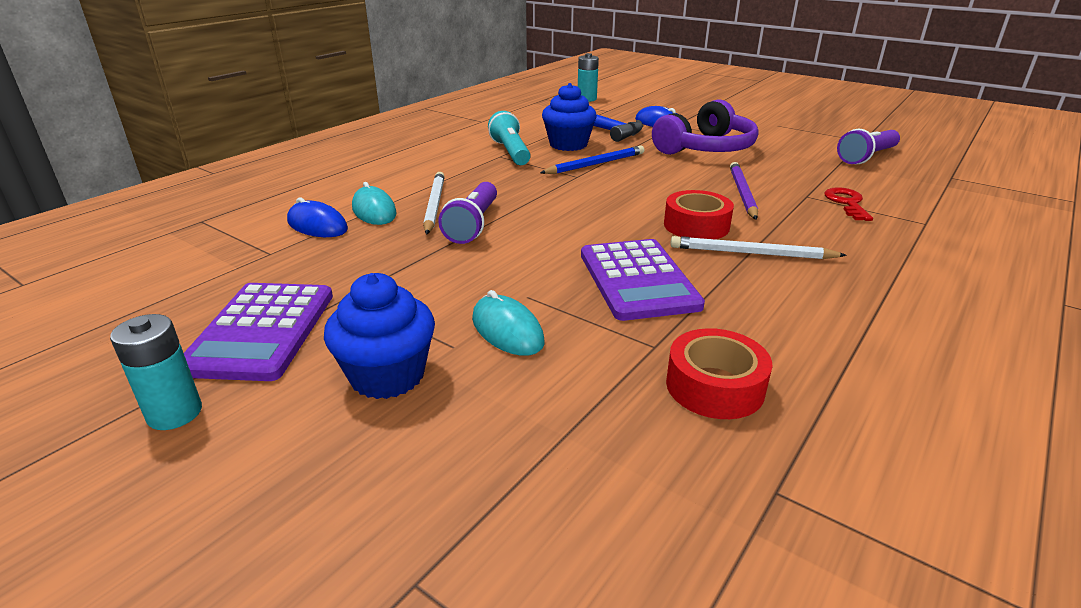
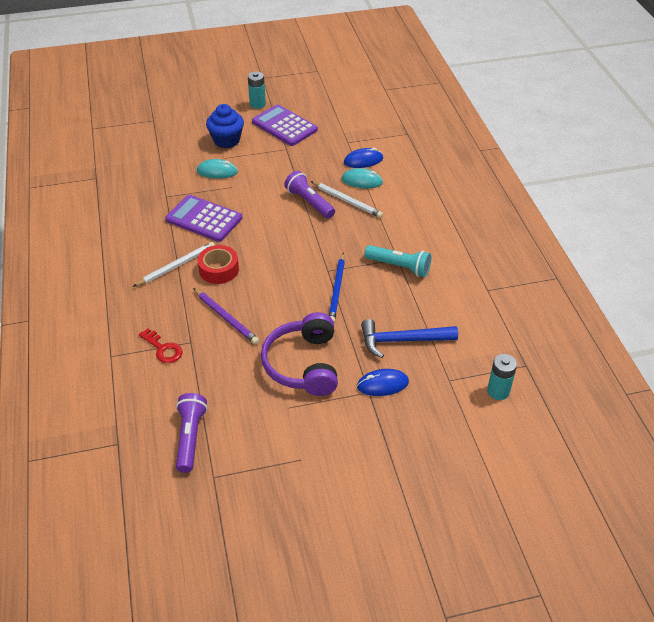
camera: 130 degrees right, 15 degrees up
(568, 144) = (386, 301): blue cupcake -> none
(714, 386) = (134, 194): red tape -> none

